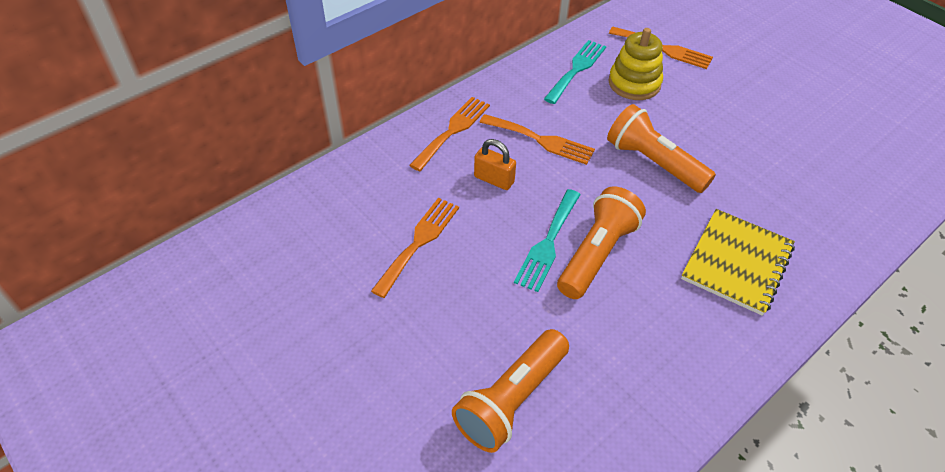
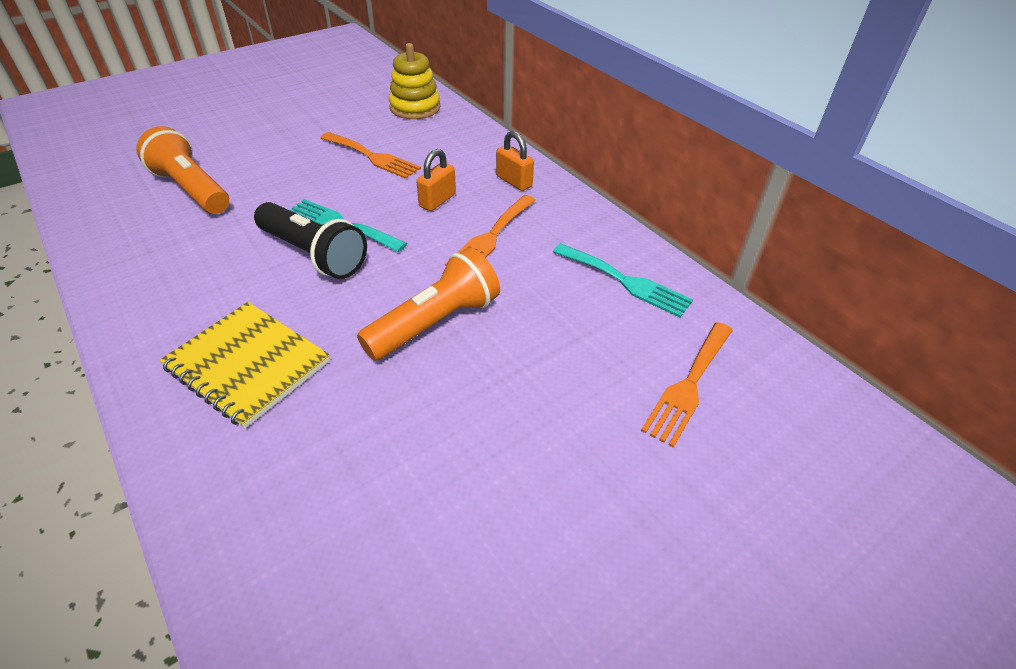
camera: 95 degrees right, 5 degrees down
(452, 130) = (514, 181): orange fork -> orange padlock
(596, 254) = (314, 254): orange flashlight -> black flashlight
(634, 83) = (597, 333): yellow stacking toy -> yellow stacking toy (415, 107)

